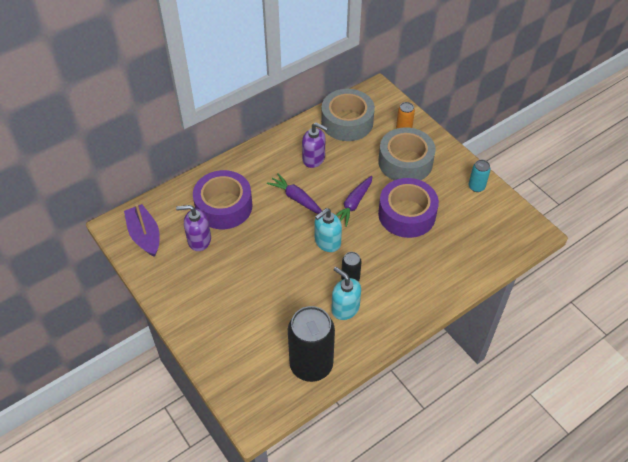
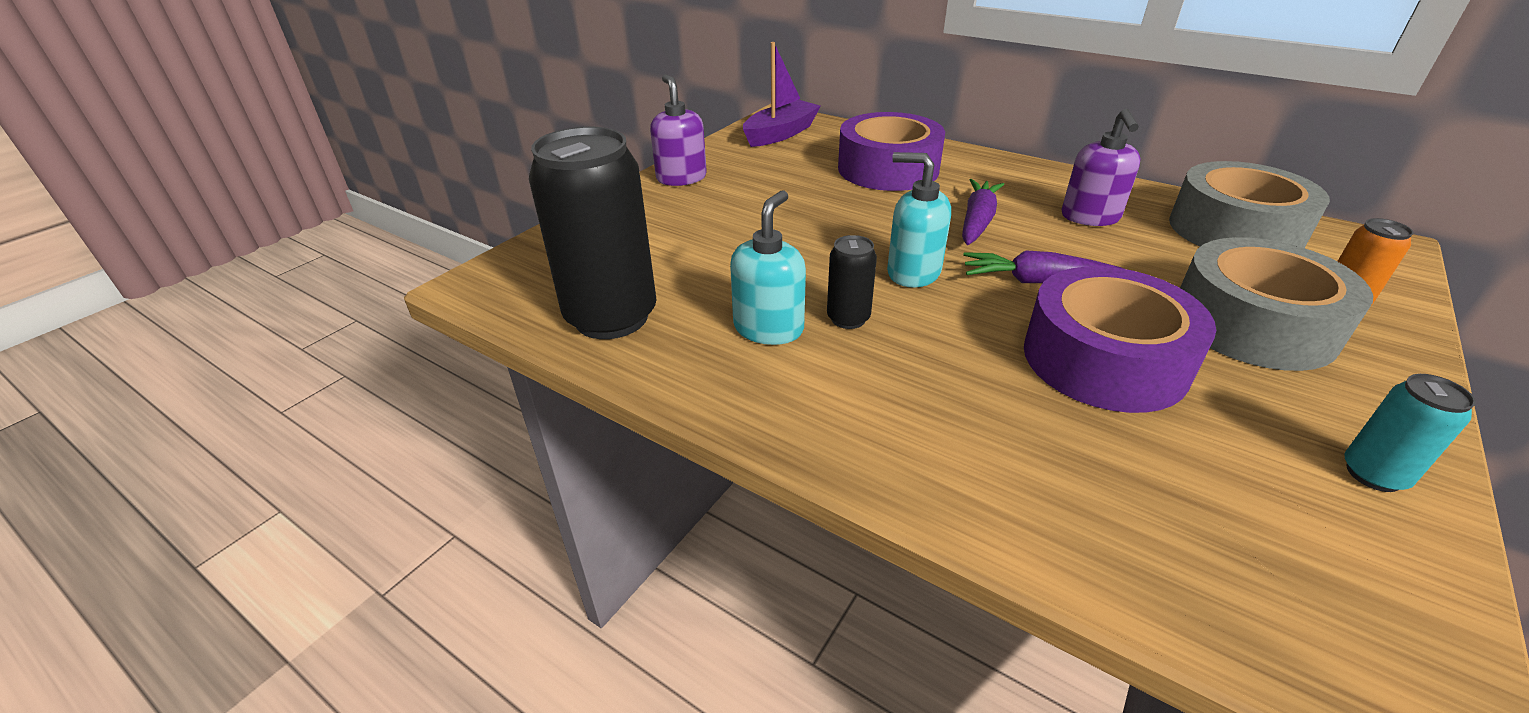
camera: 70 degrees right, 15 degrees down
(199, 240) = (806, 166): purple soap dispenser -> purple soap dispenser (681, 178)

